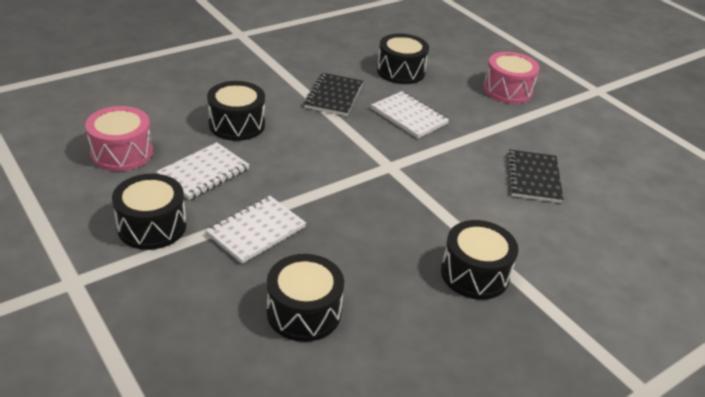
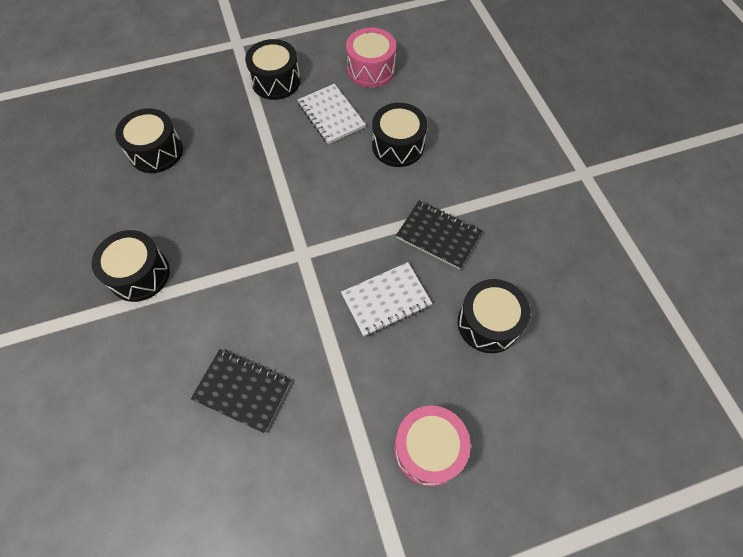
camera: 110 degrees right, 25 degrees up
(256, 231) = (249, 138): white notebook -> none

